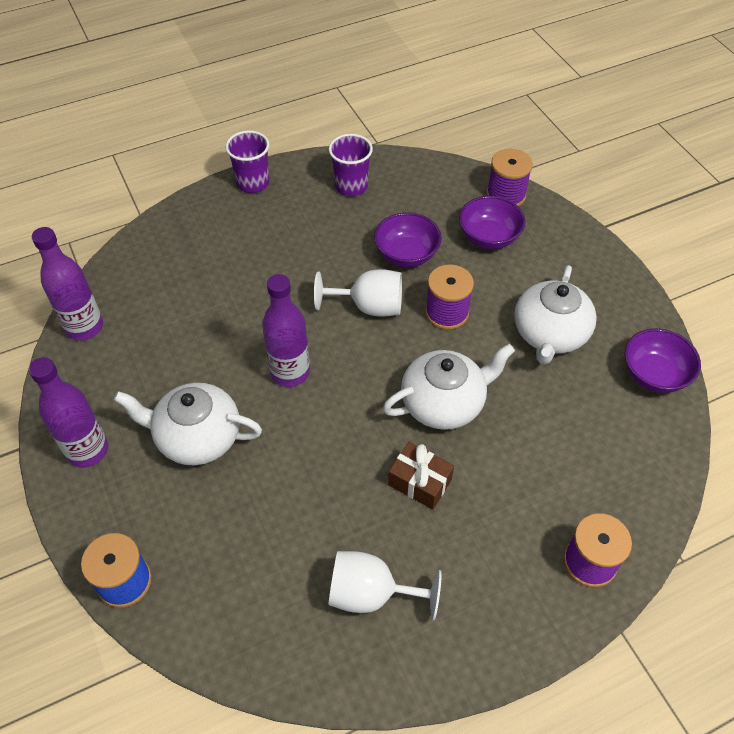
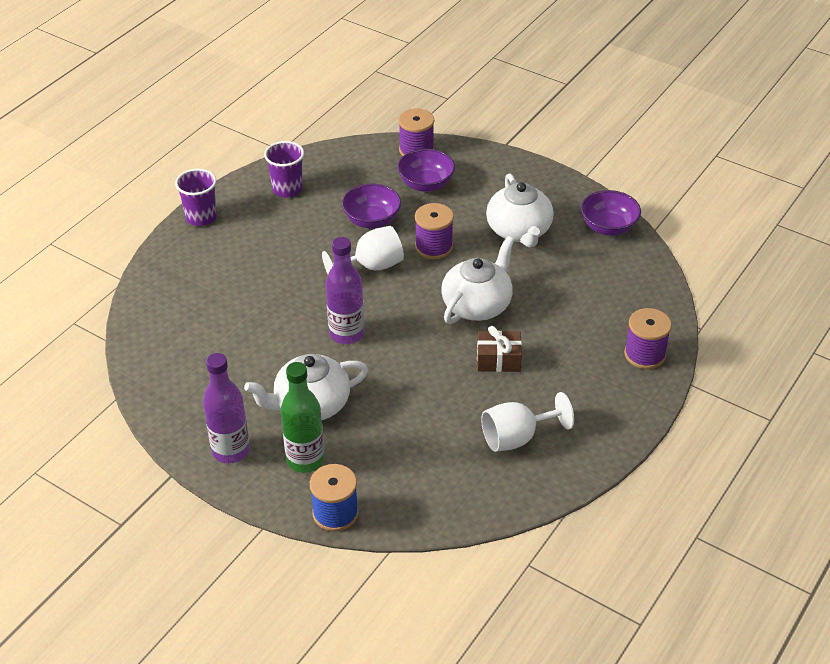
camera: 30 degrees left, 10 degrees down
(84, 327) = (149, 374): purple bottle -> none
(145, 499) = (305, 460): none -> green bottle

